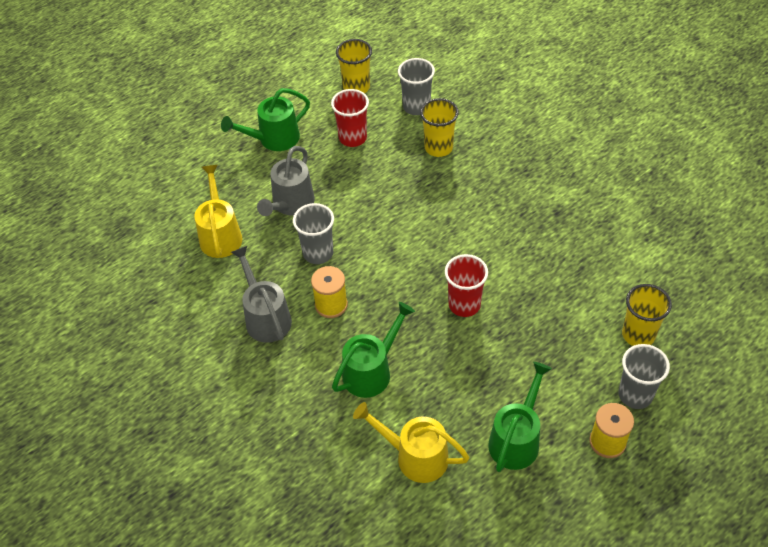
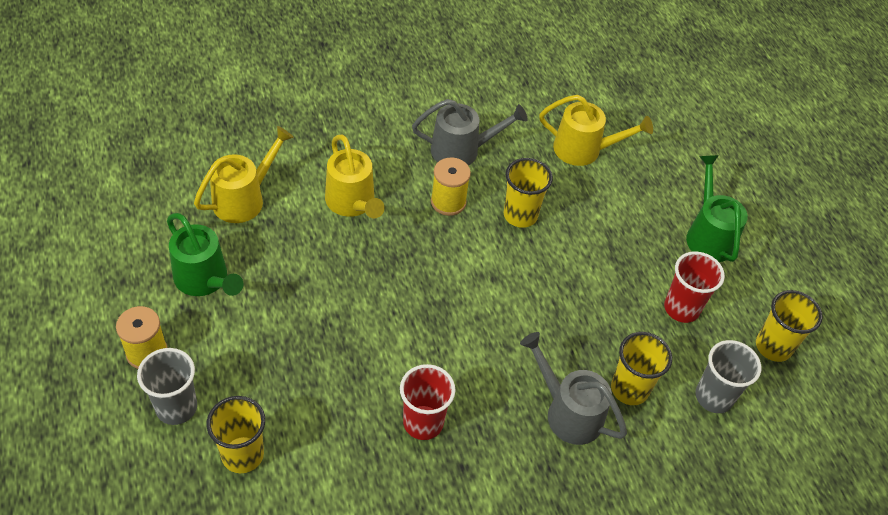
camera: 105 degrees right, 0 degrees up
(290, 204) = (599, 216): grey watering can -> grey watering can (567, 412)
(318, 253) = (520, 215): grey cup -> yellow cup
(372, 371) = (353, 203): green watering can -> yellow watering can
(464, 305) = (383, 309): red cup -> red cup (423, 422)

